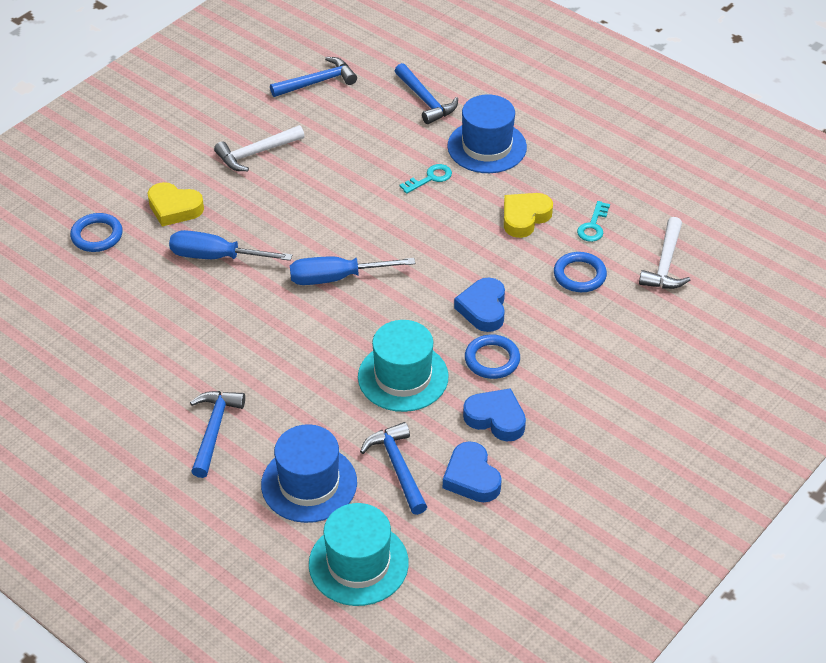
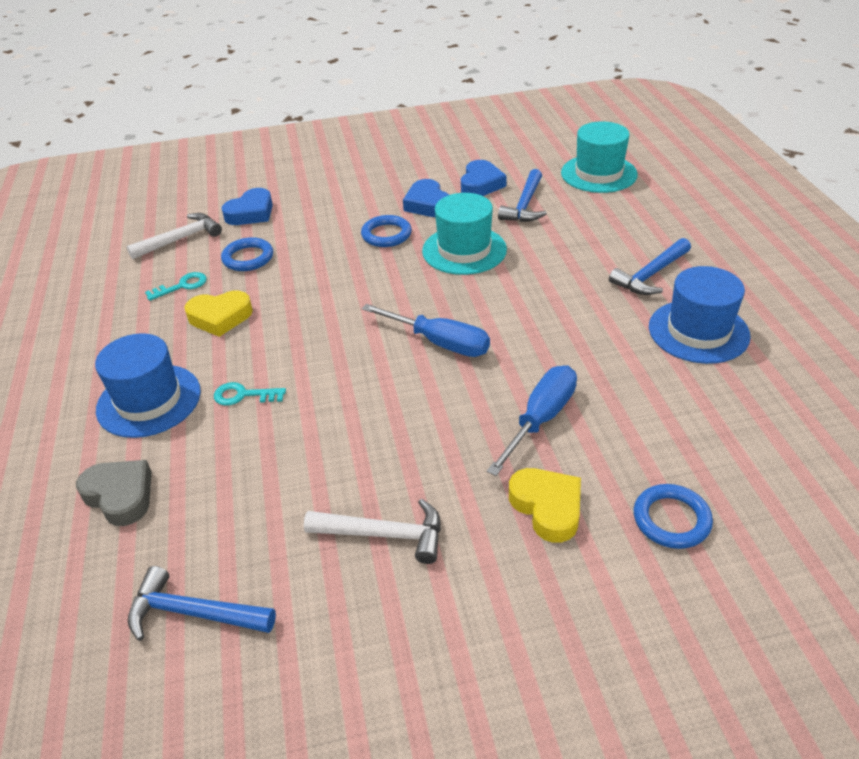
camera: 140 degrees left, 5 degrees down
(216, 257) = (540, 419): blue screwdriver -> blue screwdriver turned 105 degrees counterclockwise
(309, 483) = (598, 219): blue hat -> blue hat (698, 331)
(425, 100) = (120, 495): blue hammer -> grey heart
(483, 309) = (349, 267): blue heart -> blue heart (251, 213)

